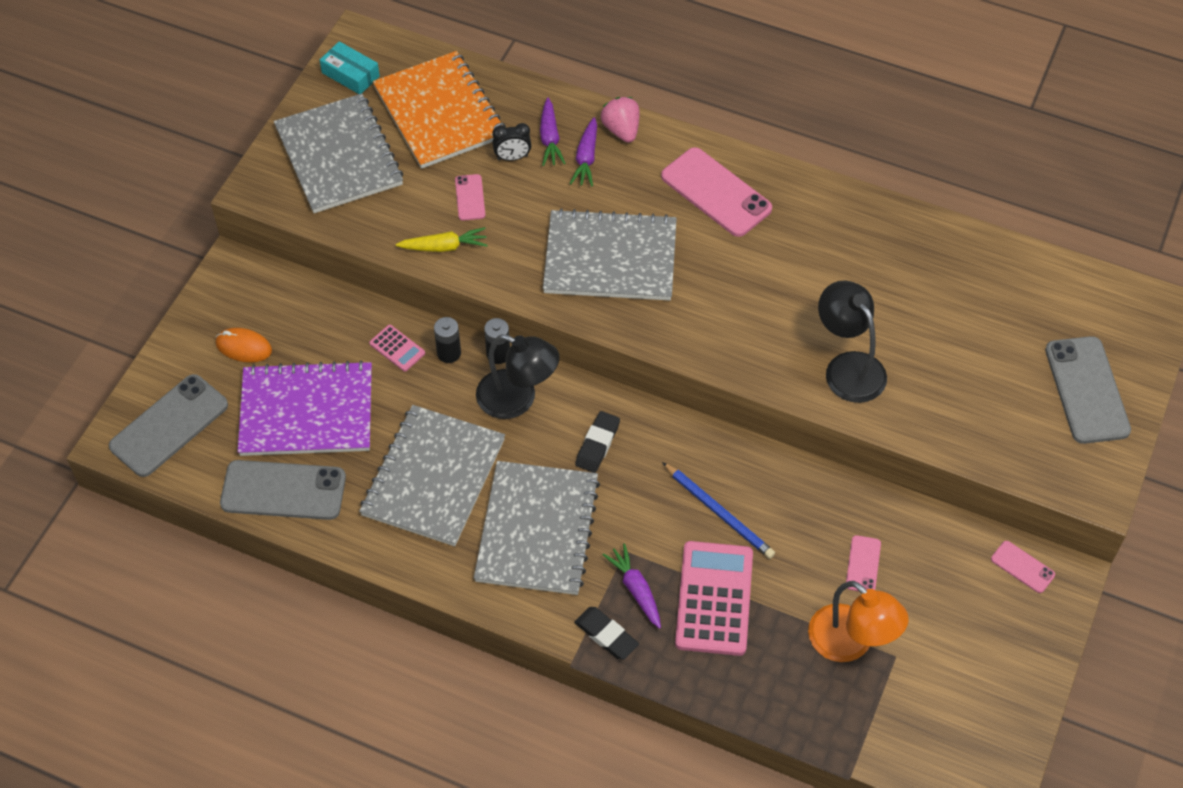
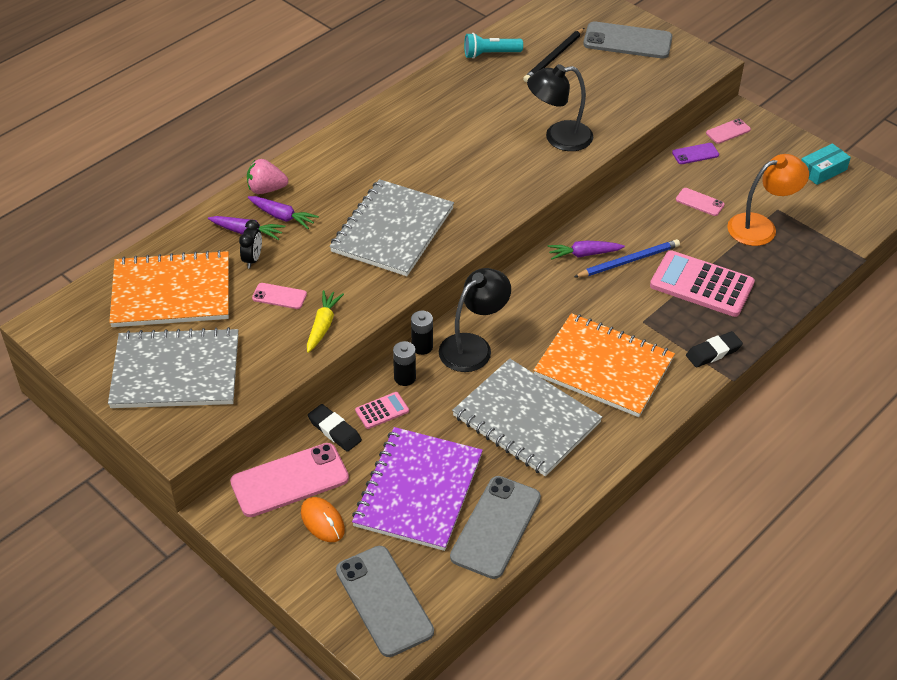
camera: 70 degrees left, 10 degrees down
(244, 347) = (322, 521): orange mouse -> orange mouse turned 75 degrees counterclockwise
(350, 74) = (83, 341): turquoise box -> turquoise box (822, 170)
(537, 530) = (603, 367): grey notebook -> orange notebook
(597, 444) = (538, 310): black eraser -> black eraser (334, 430)
(635, 589) = (678, 325): purple carrot -> purple carrot (583, 254)
(716, 192) = (362, 156): pink phone -> pink phone (290, 480)
(955, 539) = (695, 154): none -> purple phone
(971, 253) = (490, 54): none -> turquoise flashlight
(1003, 320) = (554, 57): none -> black pencil

